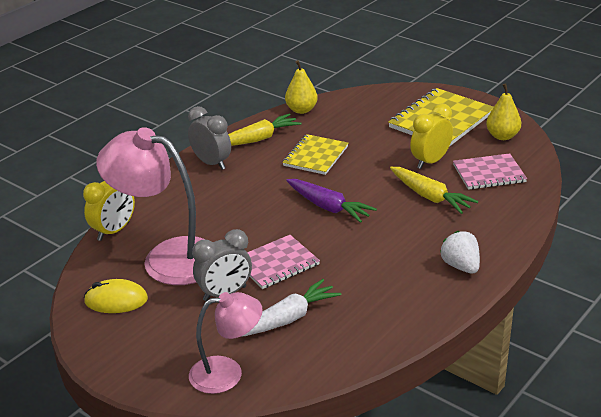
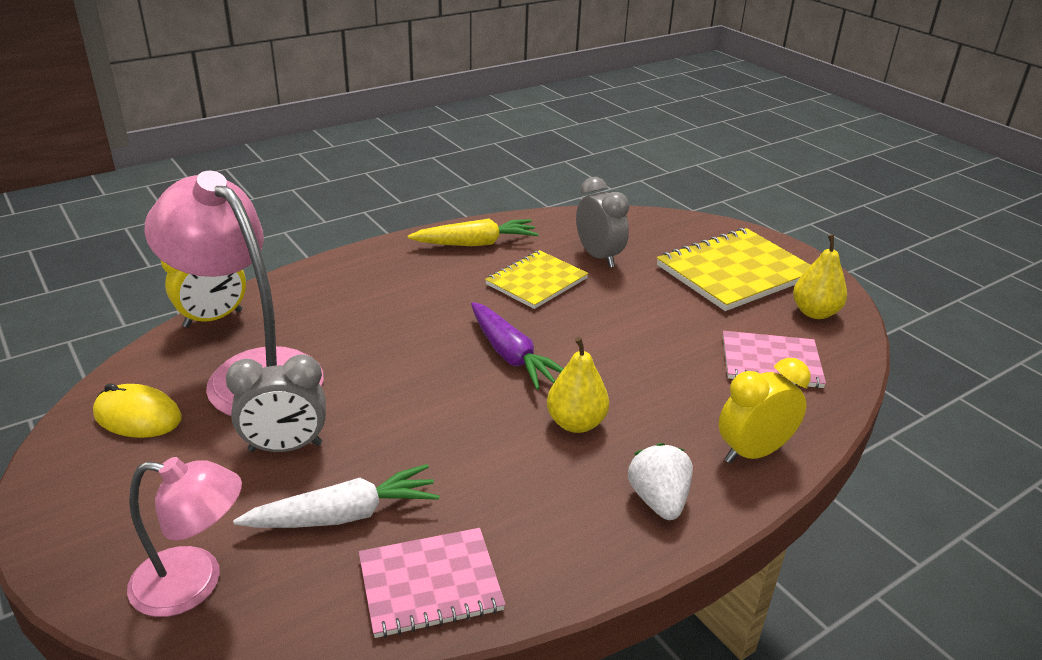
camera: 15 degrees right, 0 degrees up
(211, 163) = (398, 260): grey clock -> grey clock (598, 257)
(276, 263) = (387, 421): pink notebook -> pink notebook (430, 584)
(301, 110) = (554, 220): yellow pear -> yellow pear (576, 423)
(430, 162) = (691, 325): yellow clock -> yellow clock (752, 452)
(430, 197) = (665, 376): yellow carrot -> none

